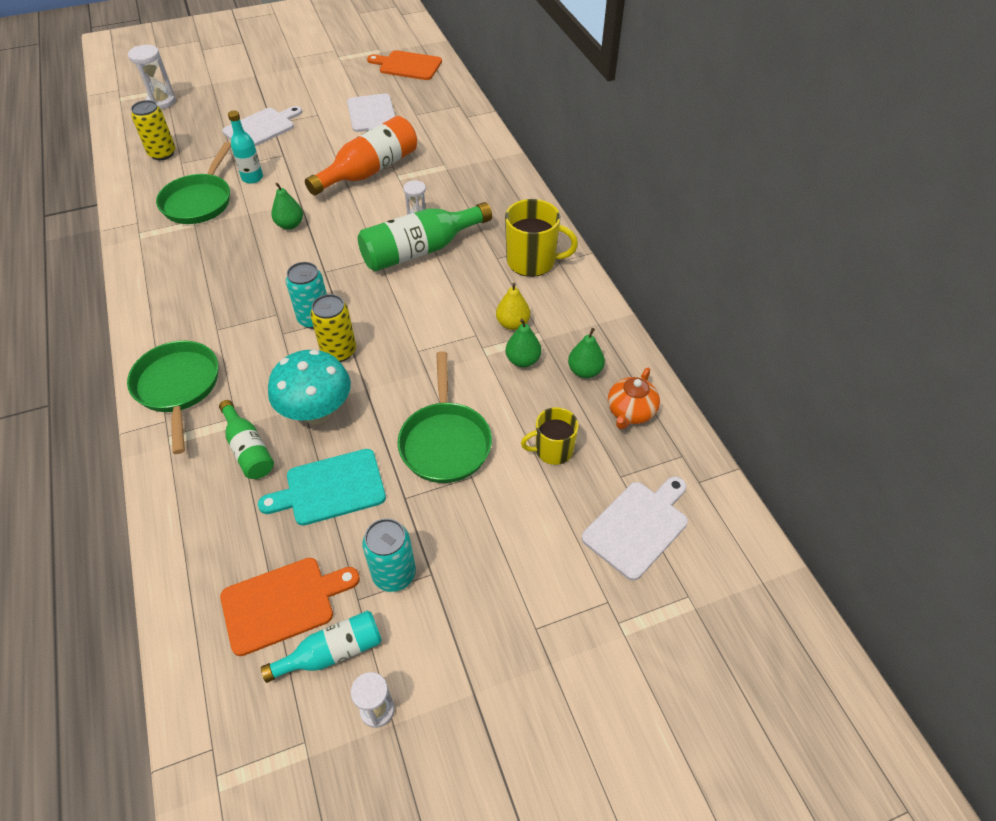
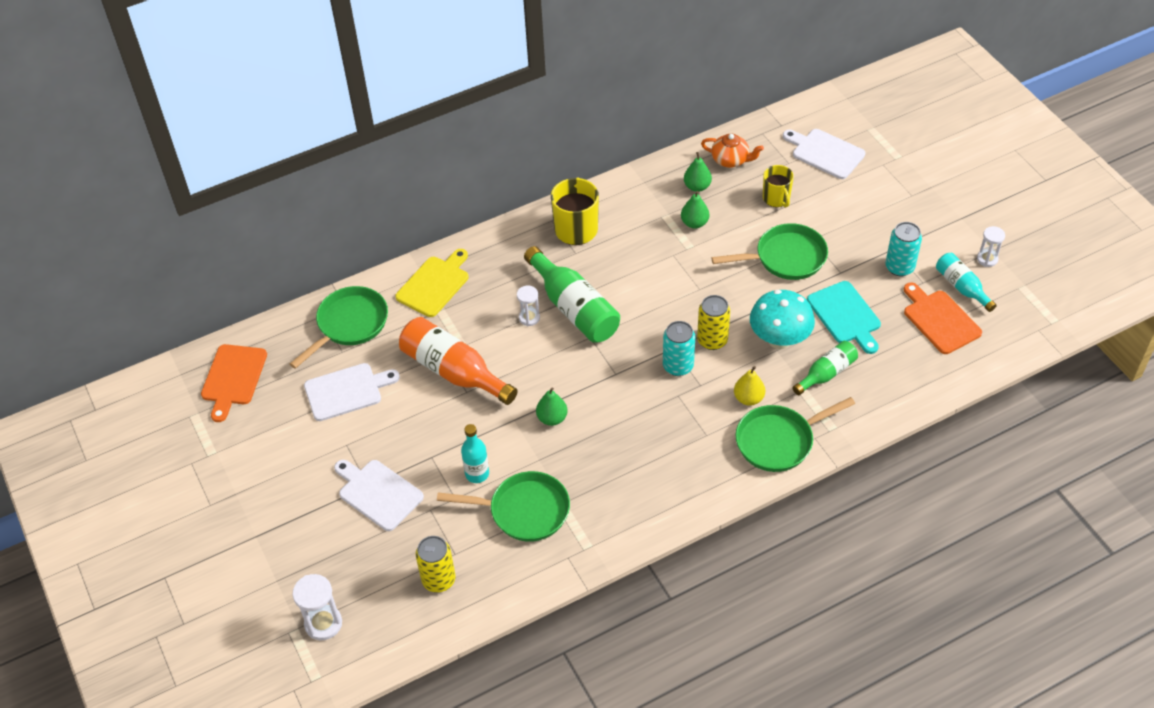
camera: 95 degrees left, 0 degrees up
(444, 118) = (349, 324): none -> green pan
(478, 165) = (435, 284): none -> yellow cutting board
(512, 324) = (655, 233): yellow pear -> yellow pear (748, 398)

